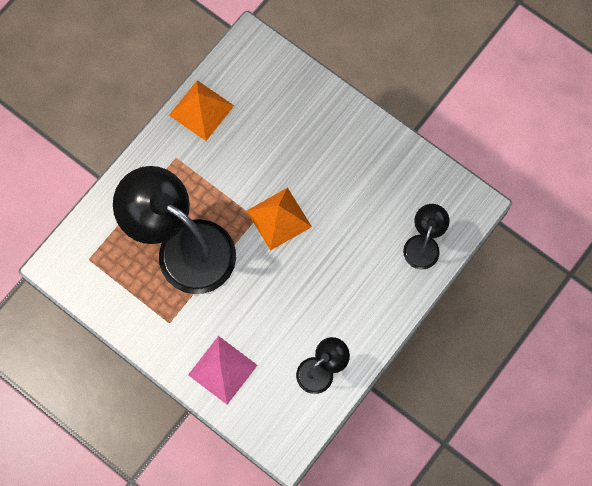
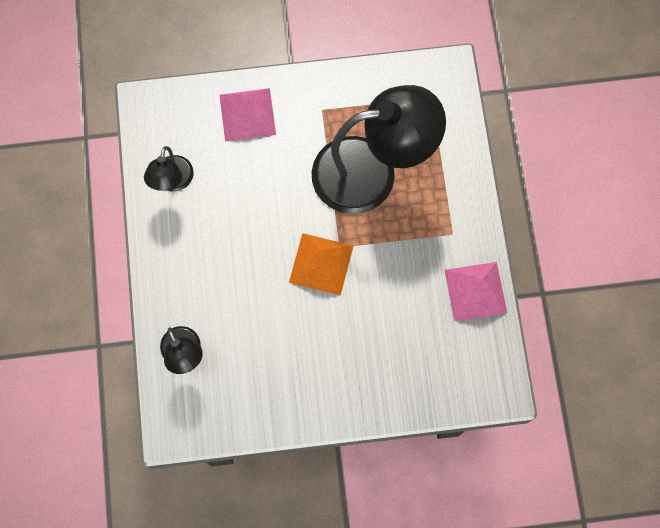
camera: 135 degrees right, 0 degrees up
(201, 110) = (475, 291): orange pyramid -> pink pyramid

